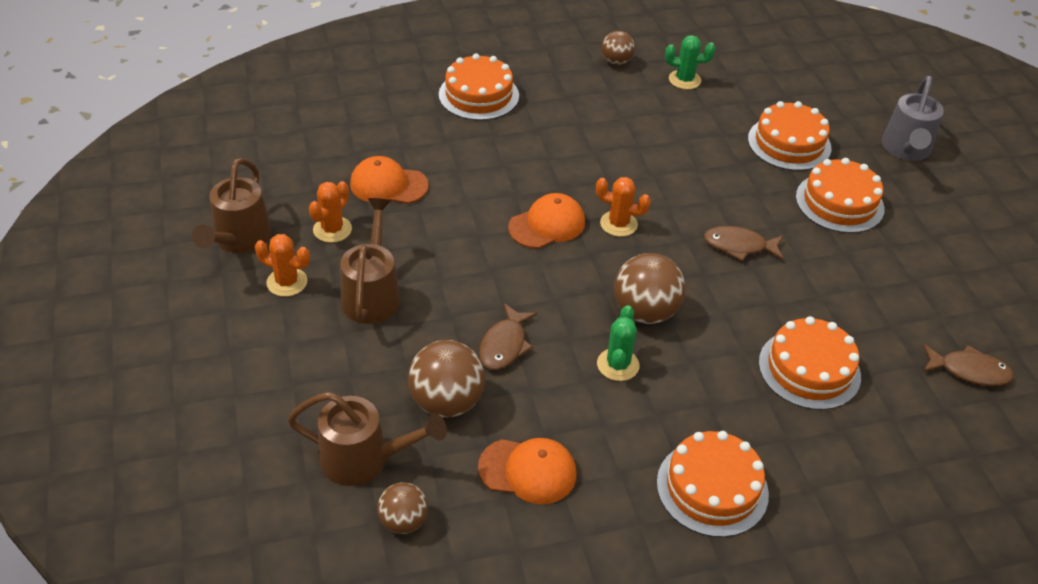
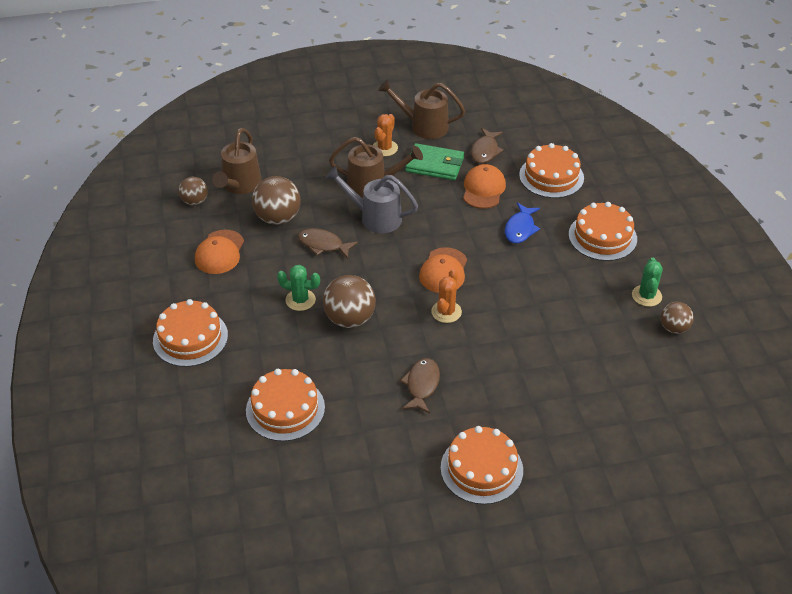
camera: 95 degrees right, 0 degrees up
(332, 229) = (435, 165): orange cactus -> green wallet
(466, 157) = (520, 228): none -> blue fish
(547, 225) = (443, 271): orange cap -> orange cap turned 45 degrees clockwise
(684, 80) = (655, 376): green cactus -> green cactus (646, 296)
(789, 143) = (566, 444): orange cake -> orange cake (551, 176)
(905, 150) = (569, 545): grey watering can -> grey watering can (374, 217)
(969, 371) = (272, 518): brown fish -> brown fish (485, 151)

